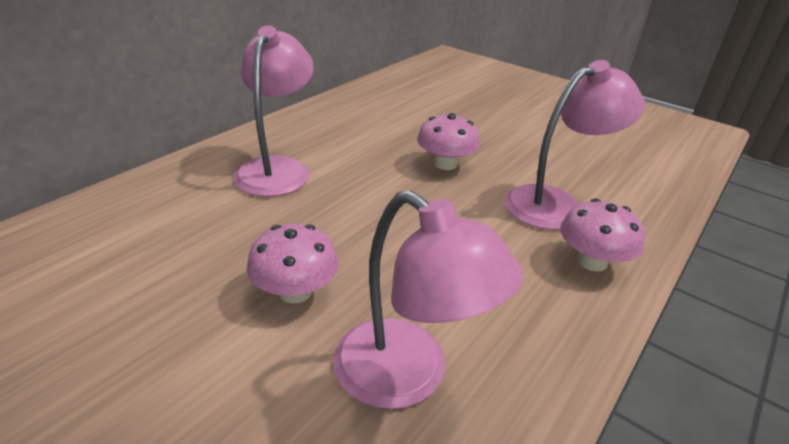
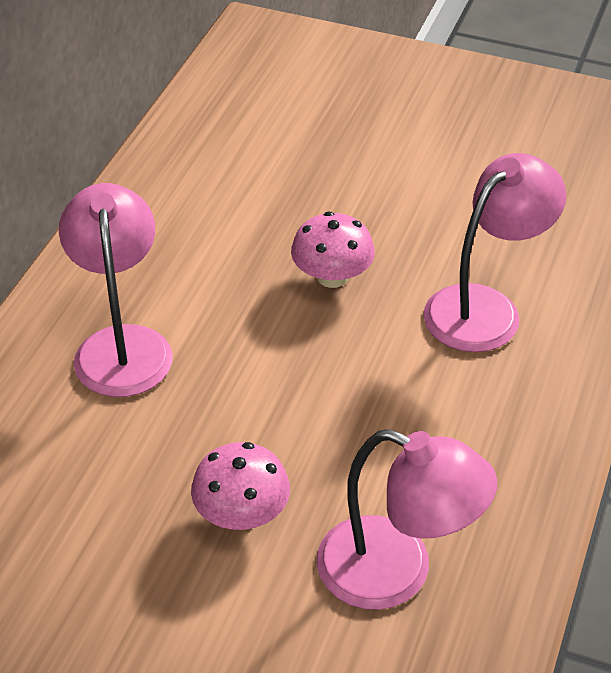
camera: 15 degrees left, 10 degrees up
(592, 261) = (541, 384): pink mushroom -> none

